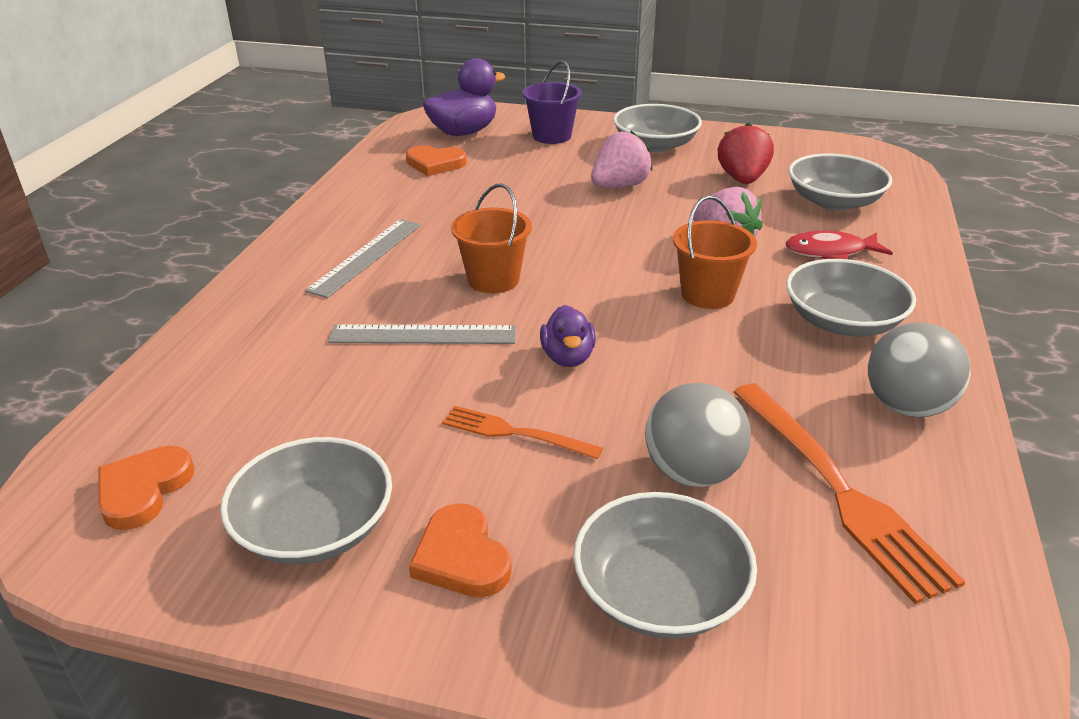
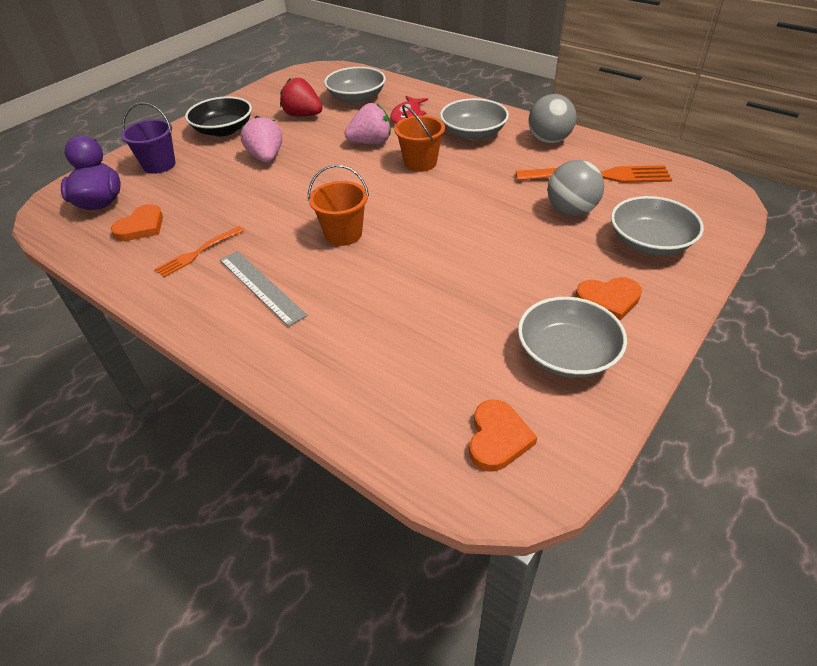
camera: 65 degrees left, 10 degrees up
(143, 490) = (498, 438): orange heart -> orange heart turned 120 degrees counterclockwise
(423, 334) = (389, 277): grey ruler -> none
(513, 433) = (513, 260): orange fork -> orange fork (197, 253)
(568, 357) = (451, 225): purple duck -> none
(655, 145) = (223, 130): grey bowl -> black bowl

